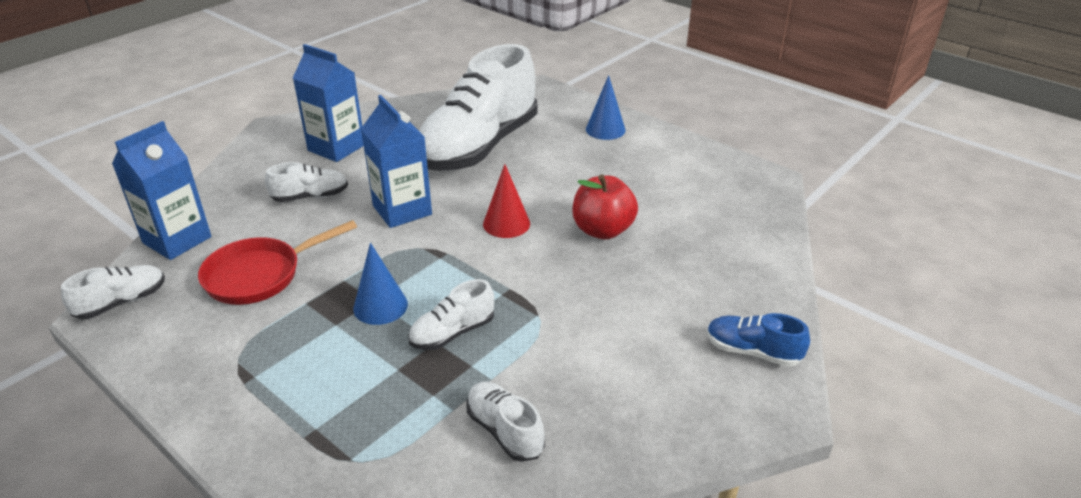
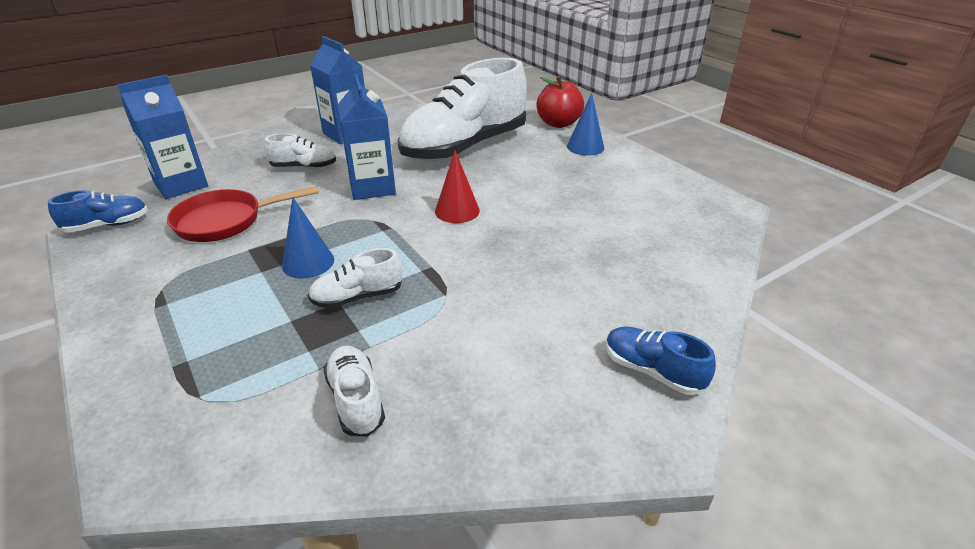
camera: 15 degrees right, 0 degrees up
(122, 302) = (107, 225): white shoe -> blue shoe
(602, 230) = (544, 229): red apple -> red apple (558, 123)

